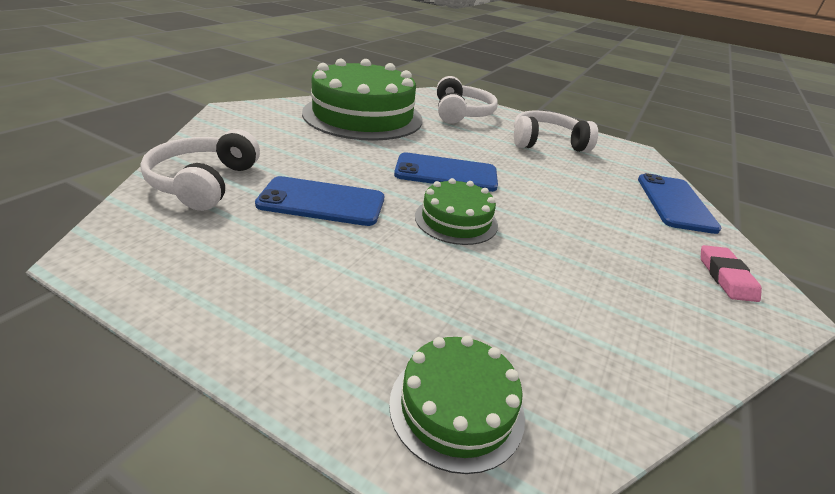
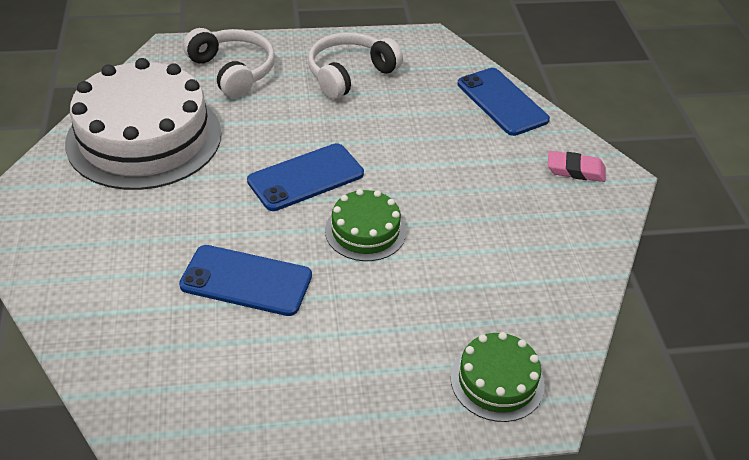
camera: 35 degrees left, 10 degrees up
(204, 183) = (122, 327): white headphones -> none
(322, 202) = (246, 281): blue phone -> blue phone turned 45 degrees clockwise
(363, 116) = (144, 137): green cake -> white cake
(725, 277) = (575, 170): pink eraser -> pink eraser turned 45 degrees counterclockwise

